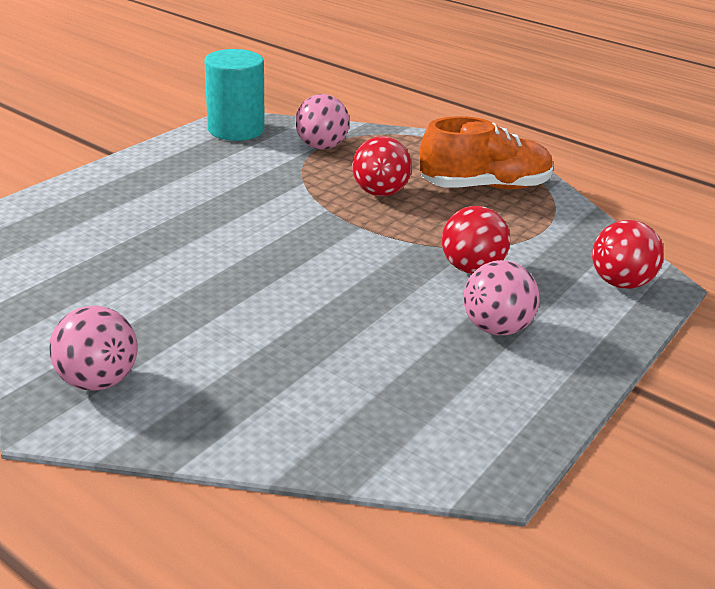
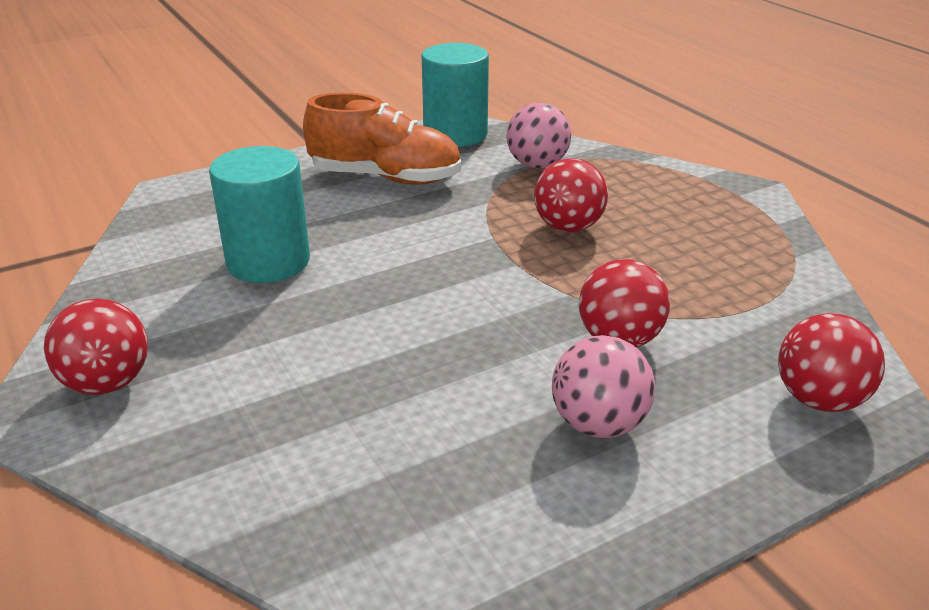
camera: 25 degrees right, 0 degrees up
(98, 380) = (107, 383): pink ball -> red ball
(157, 259) = (268, 262): none -> turquoise cylinder
(484, 187) = (708, 240): orange shoe -> orange shoe (386, 178)

